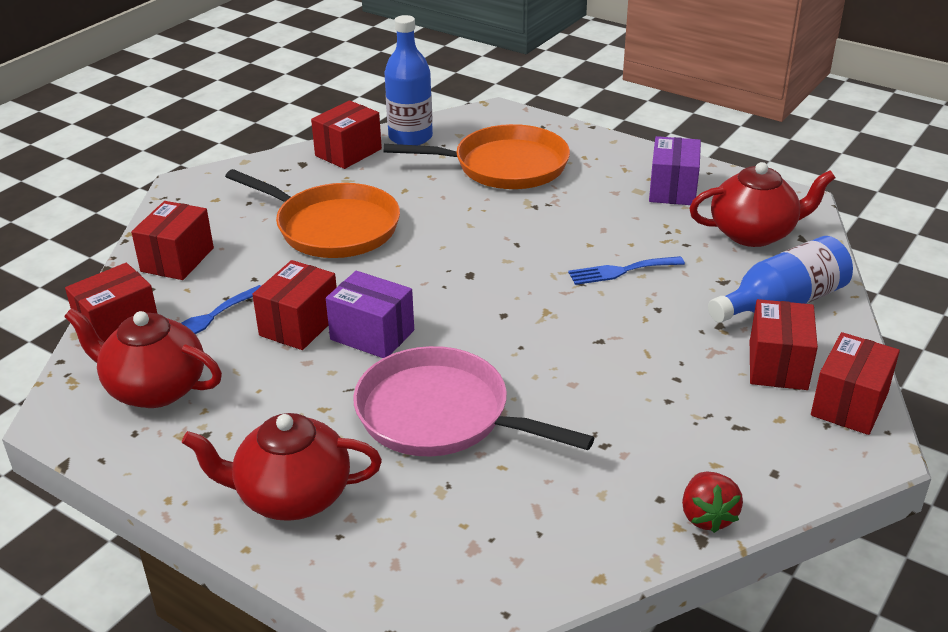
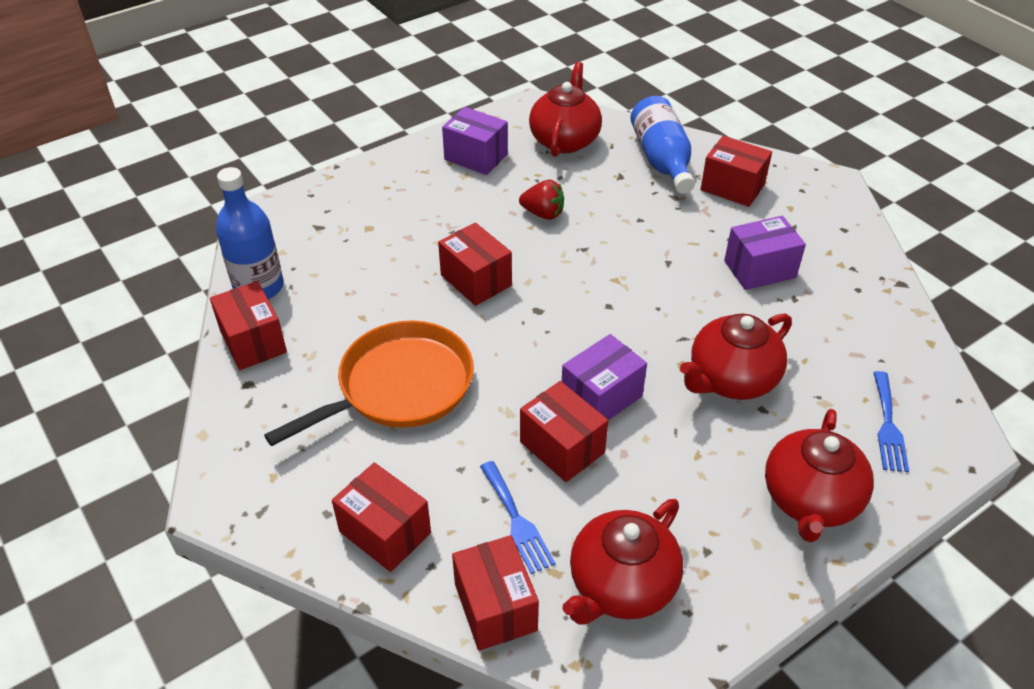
camera: 70 degrees left, 10 degrees up
(440, 414) = (731, 379): pink pan -> red teapot
(505, 166) = (367, 238): orange pan -> none
(621, 271) = (579, 222): blue fork -> blue fork (888, 426)
(637, 410) = (759, 269): none -> purple box
(707, 516) = (880, 273): red strawberry -> red strawberry (543, 214)
(849, 404) = (784, 173): red box -> red box (476, 280)

